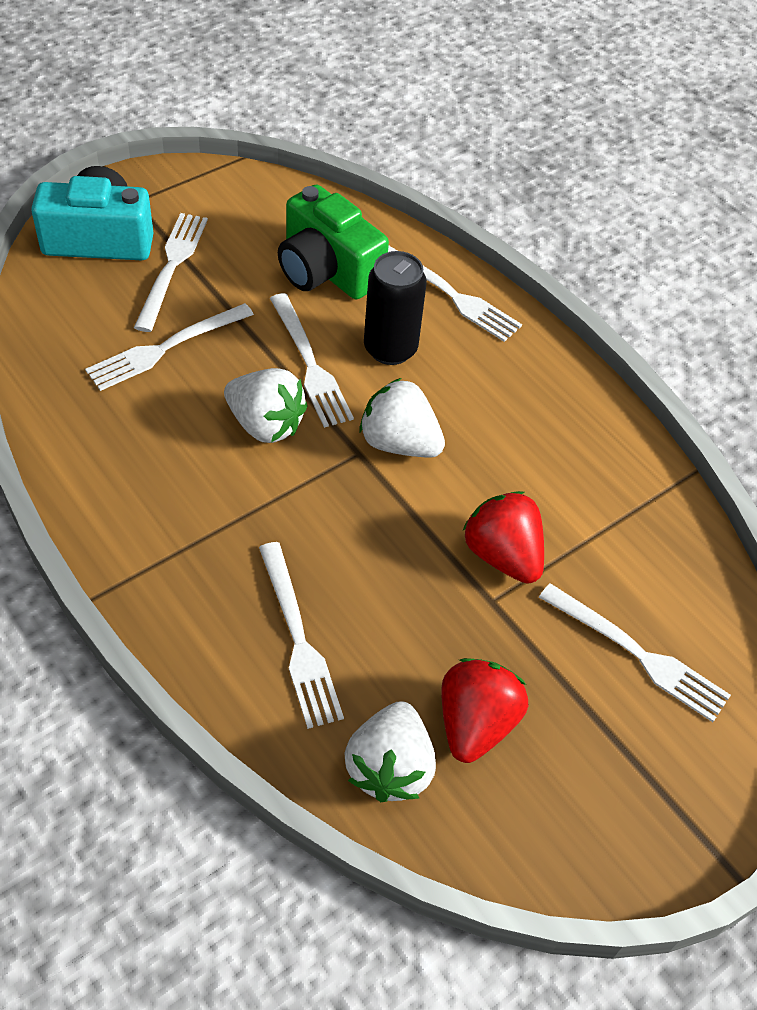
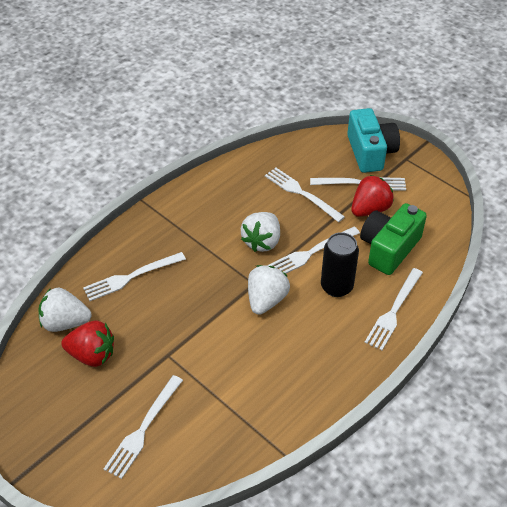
camera: 85 degrees right, 5 degrees down
(502, 555) = (199, 357): red strawberry -> red strawberry (370, 209)

